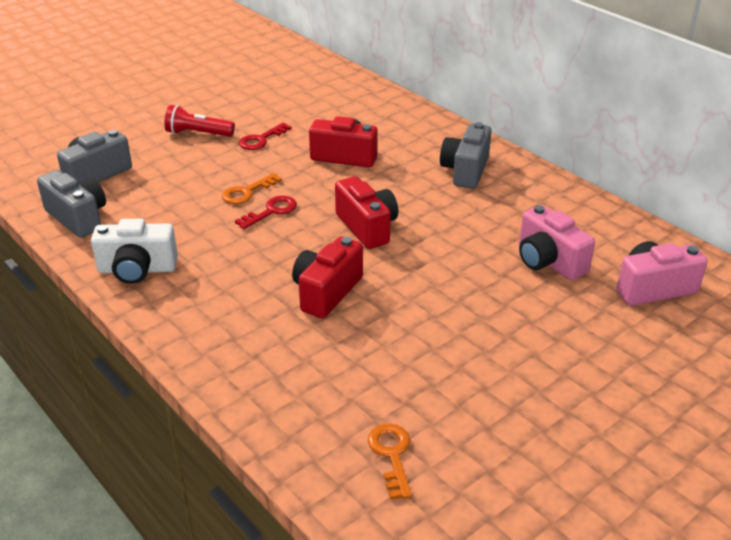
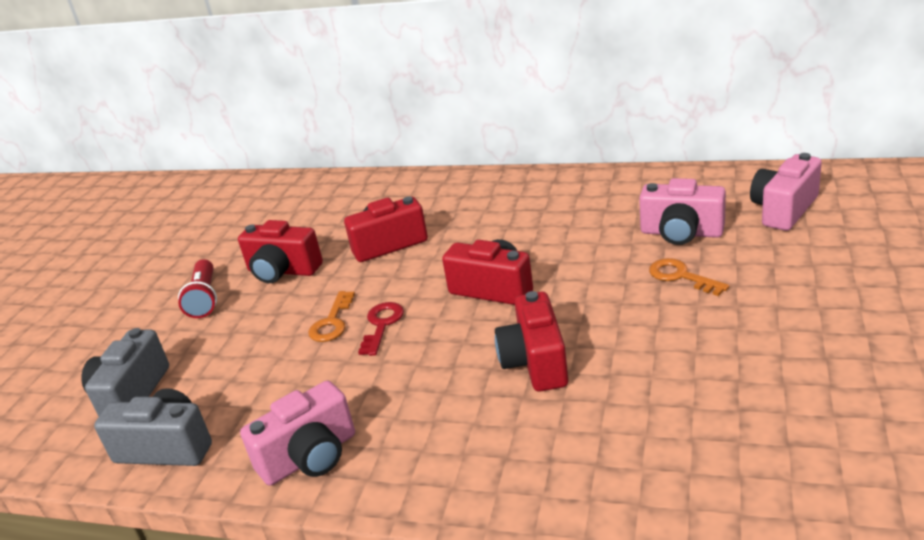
camera: 30 degrees left, 5 degrees down
(137, 269) = (310, 457): white camera -> pink camera
(198, 134) = (204, 299): red flashlight -> red flashlight turned 75 degrees counterclockwise
(261, 140) = (283, 271): red key -> red camera
(391, 455) = (795, 460): orange key -> orange key (681, 276)
(465, 171) = (514, 202): grey camera -> none

